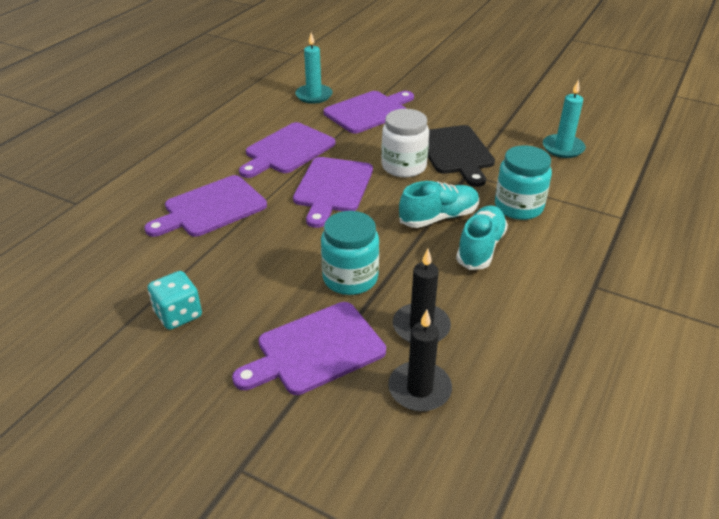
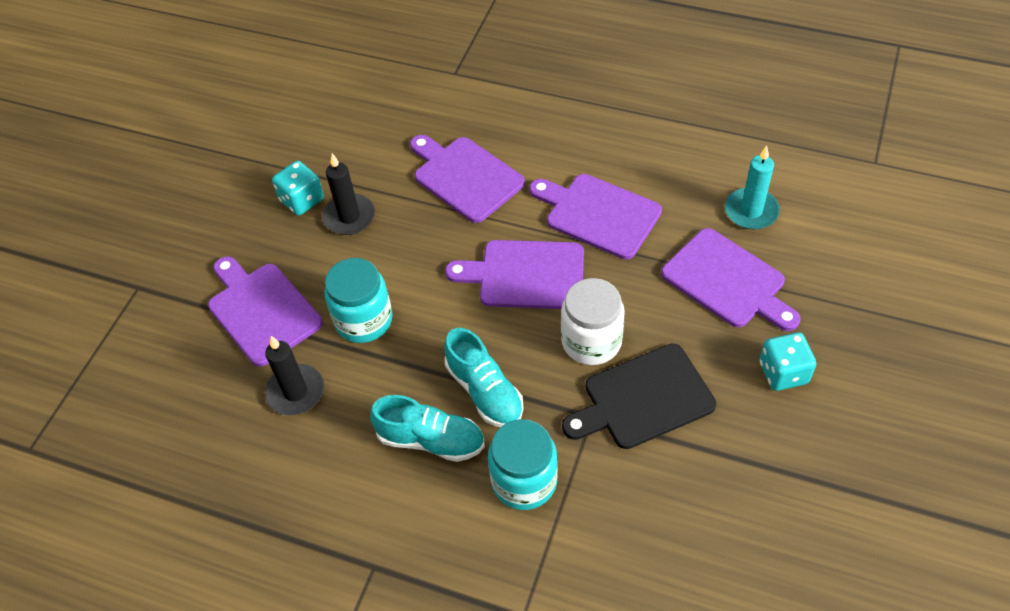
camera: 85 degrees right, 15 degrees up
(419, 389) = (215, 399): black candle -> black candle (349, 217)
(444, 104) = (783, 372): none -> turquoise dice
(563, 148) = (696, 544): turquoise candle -> none

